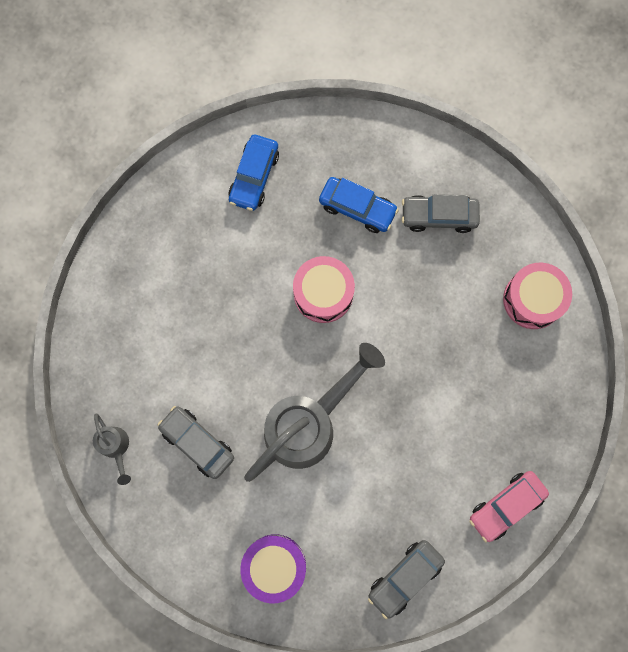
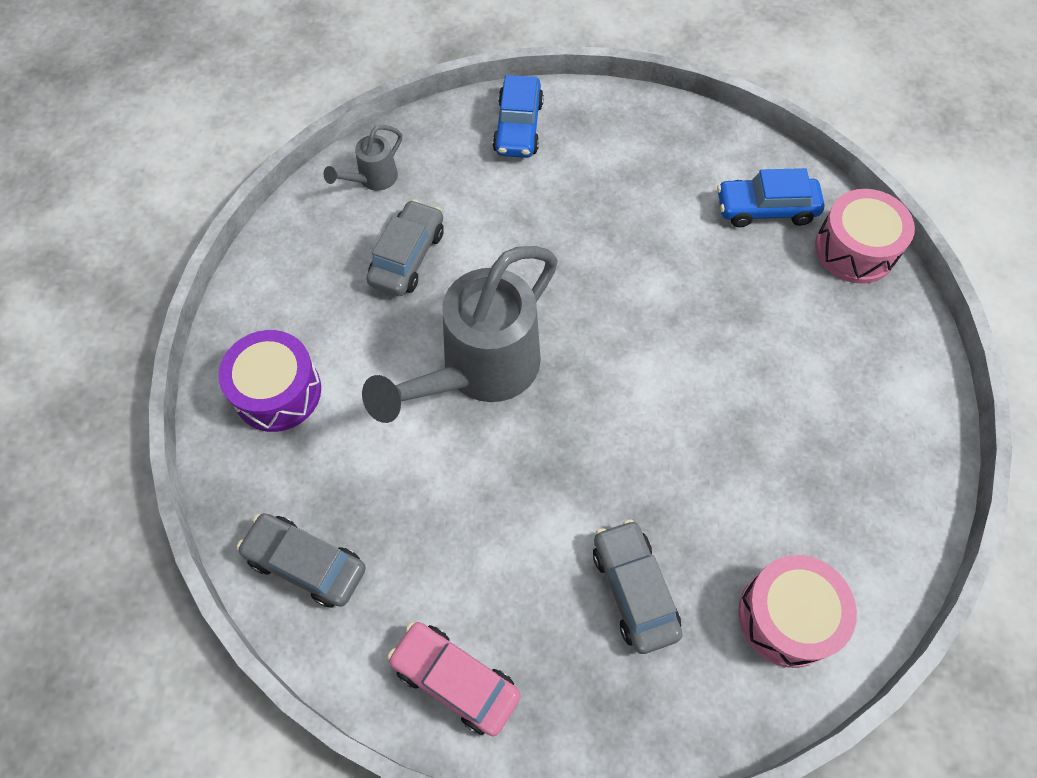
camera: 70 degrees right, 15 degrees down
(309, 423) = (478, 371): grey watering can -> grey watering can turned 105 degrees clockwise
(323, 293) = (657, 332): pink drum -> pink drum (855, 249)
(357, 208) = (792, 335): blue car -> blue car (518, 127)
(439, 216) = (838, 441): grey car -> grey car (634, 590)

